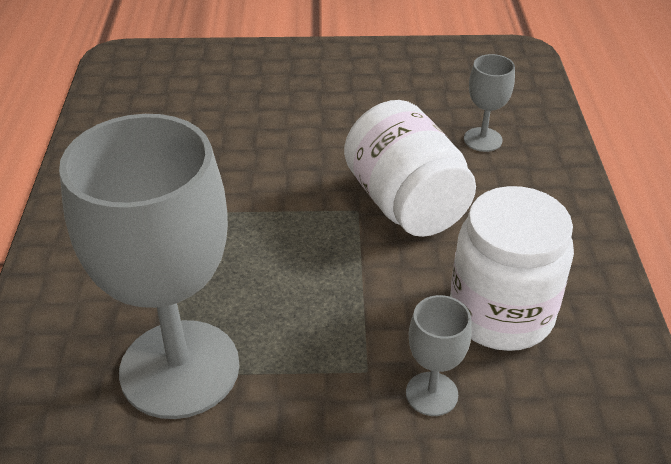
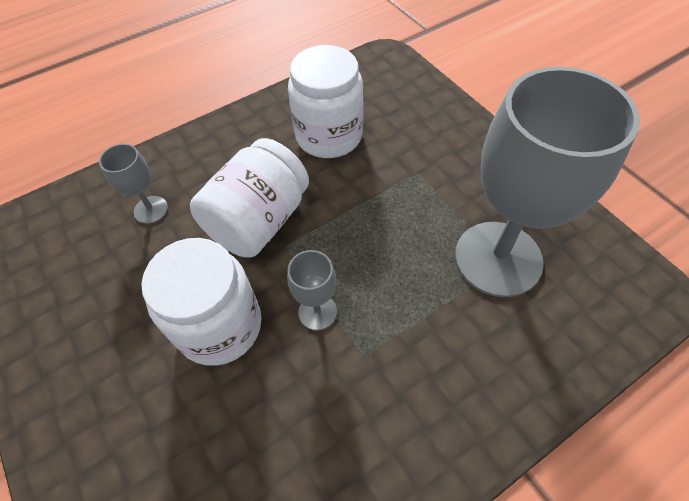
camera: 120 degrees left, 15 degrees up
(308, 144) = (220, 326): none -> white jar
(431, 394) = (408, 141): grey goblet -> grey goblet (317, 312)

